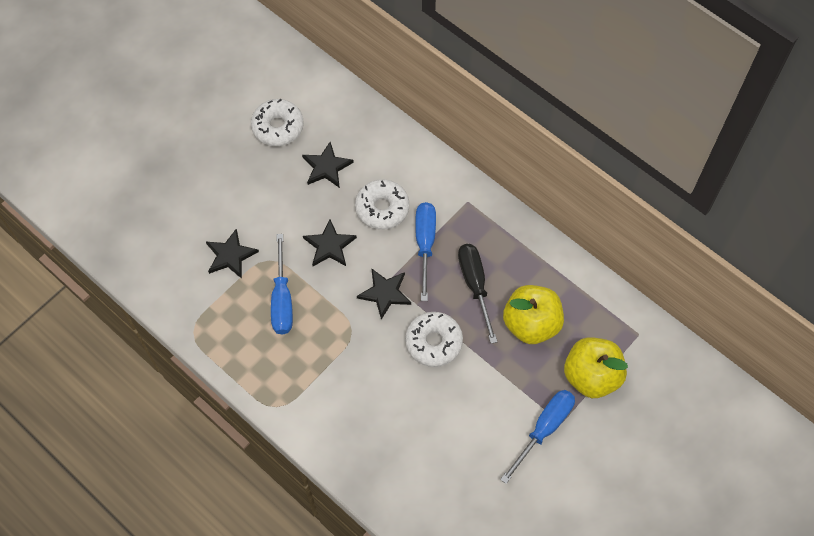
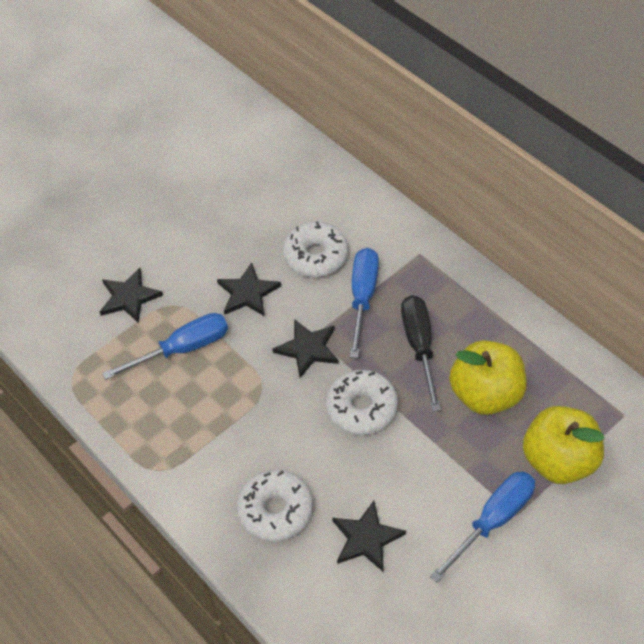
camera: 10 degrees right, 10 degrees down
(278, 127) = (205, 166): white donut -> white donut (276, 511)
(282, 299) = (183, 349): blue screwdriver -> blue screwdriver turned 120 degrees counterclockwise
(326, 167) = (256, 209): black star -> black star (366, 538)

